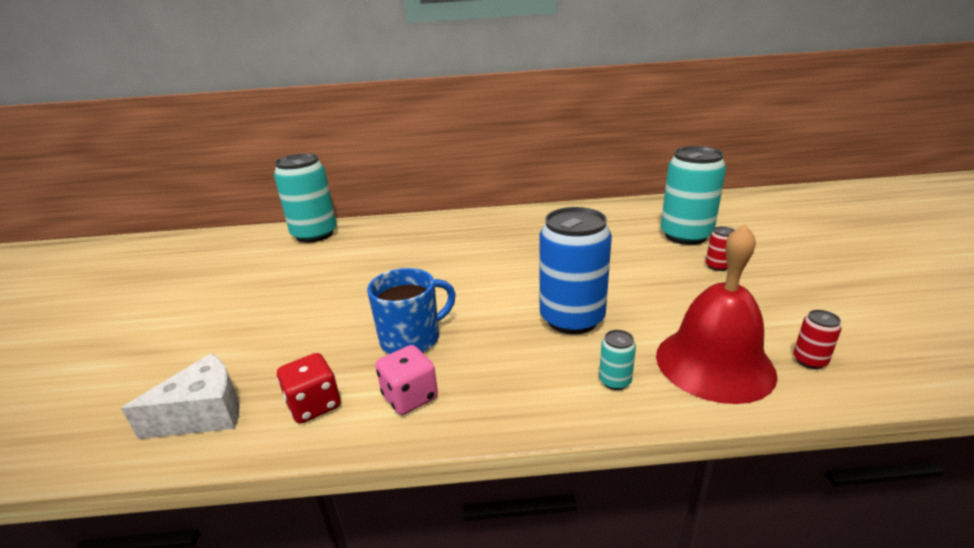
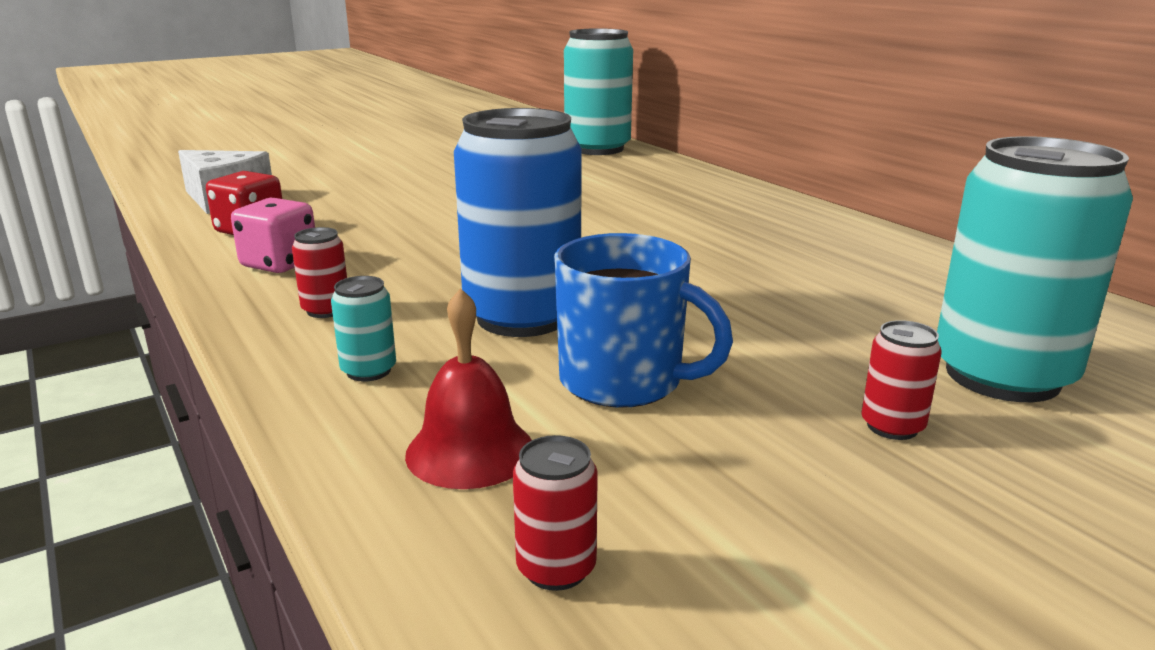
camera: 60 degrees right, 5 degrees down
(412, 339) = (397, 240): blue mug -> blue mug (624, 382)
(515, 386) = (326, 310): none -> red can
(714, 363) = (470, 451): red bell -> red bell, size x0.55

